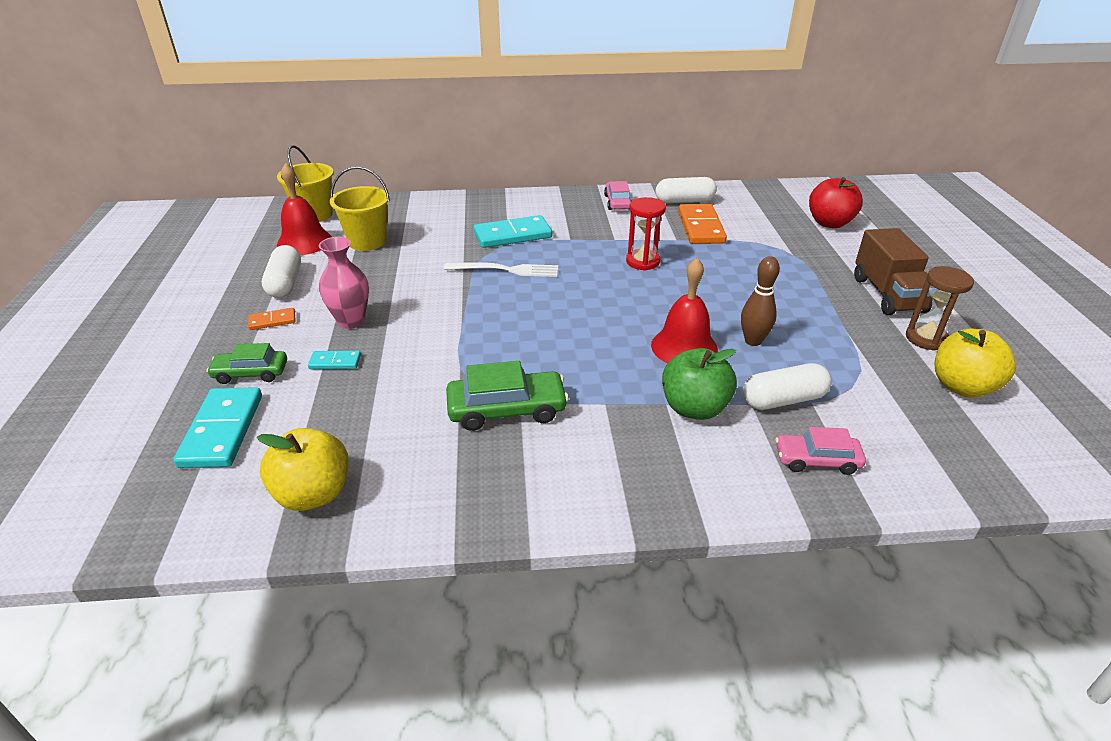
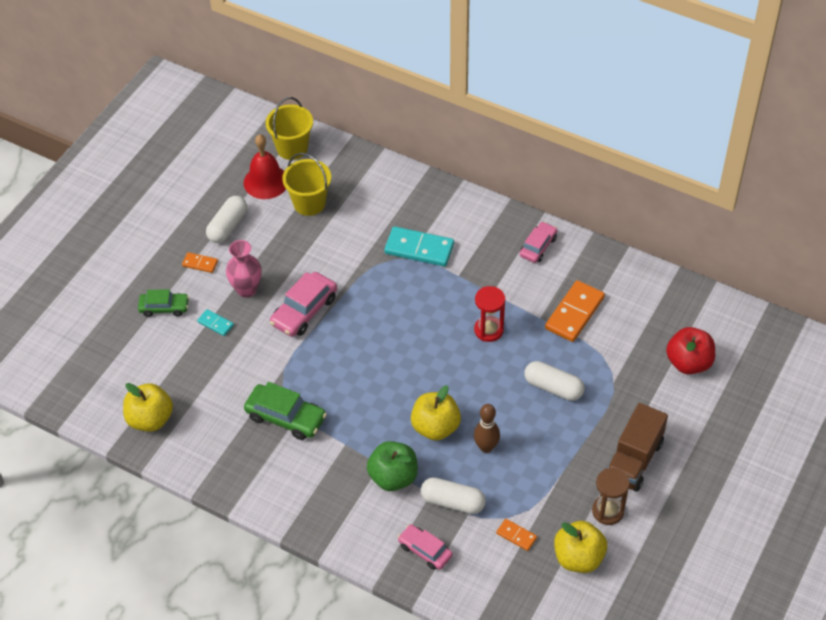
camera: 35 degrees right, 15 degrees up
(222, 430) = (128, 348): turquoise domino -> none
(251, 373) = (164, 308): green car -> green car turned 150 degrees clockwise
(437, 314) = (304, 311): none -> pink car
(506, 270) = (383, 288): white fork -> none
(684, 201) = (596, 273): white capsule -> white capsule (553, 387)
(684, 347) = (435, 427): red bell -> yellow apple
(882, 397) = (516, 535): none -> orange domino

